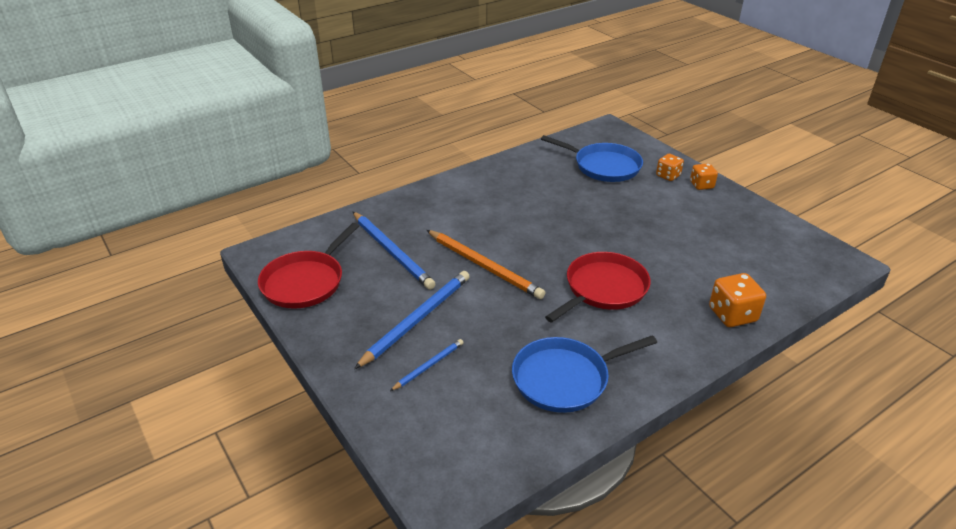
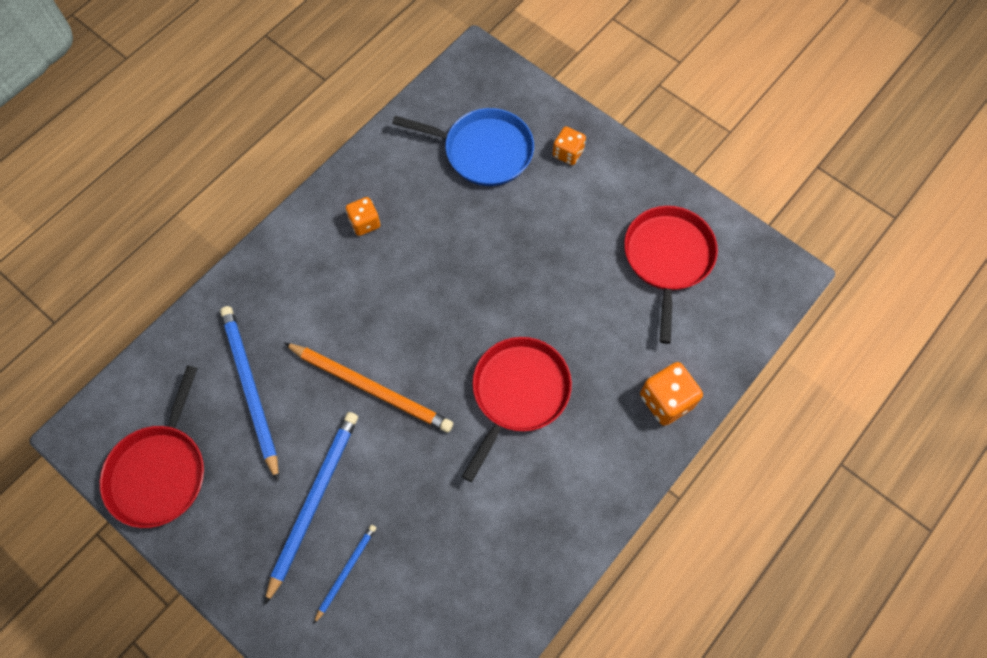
camera: 15 degrees left, 30 degrees up
(392, 252) = (250, 390): blue pencil -> blue pencil turned 150 degrees counterclockwise
(564, 378) = (498, 550): blue pan -> none
(701, 185) = (611, 164): orange dice -> orange dice (365, 223)
(742, 237) = (667, 258): none -> red pan

